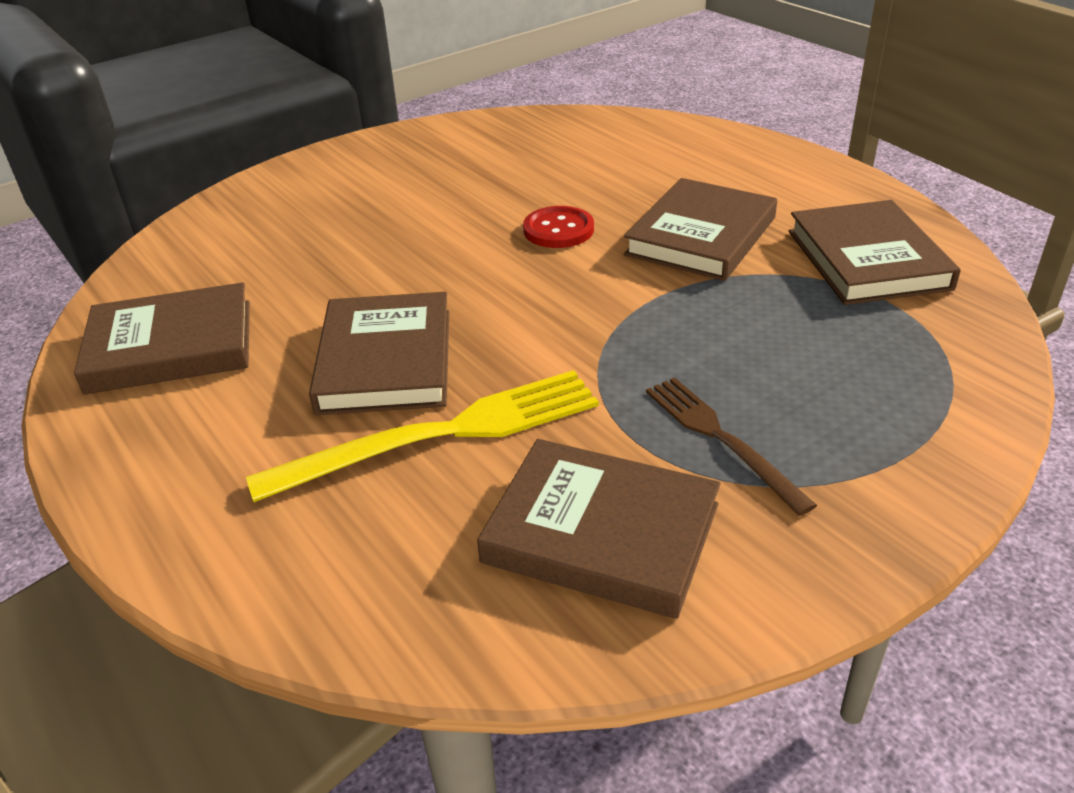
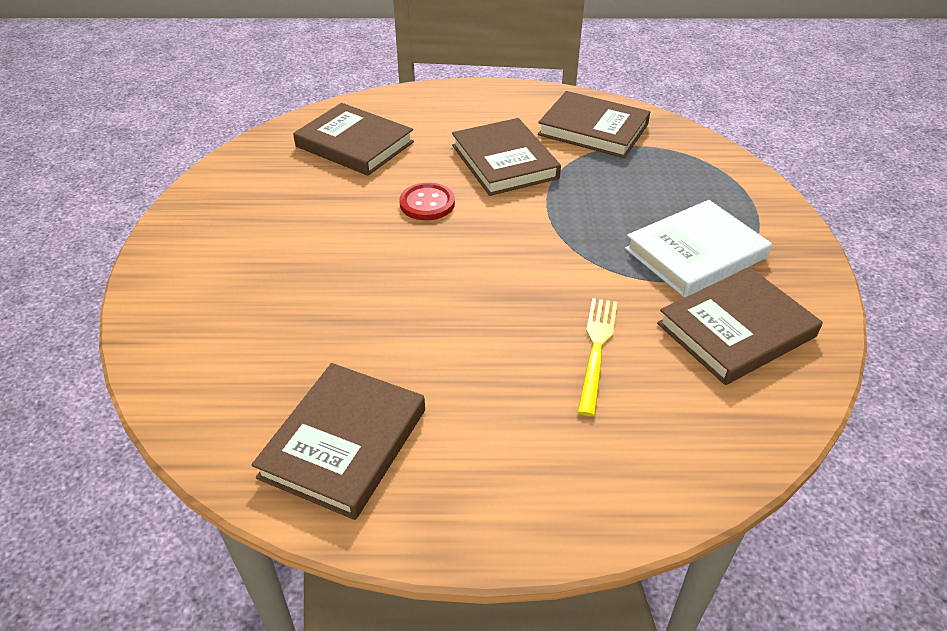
camera: 55 degrees left, 5 degrees up
(385, 360) = (491, 340): brown book -> brown book (354, 144)
(442, 434) = (596, 349): yellow fork -> yellow fork, size x0.62
(721, 438) = (695, 253): brown fork -> white book

